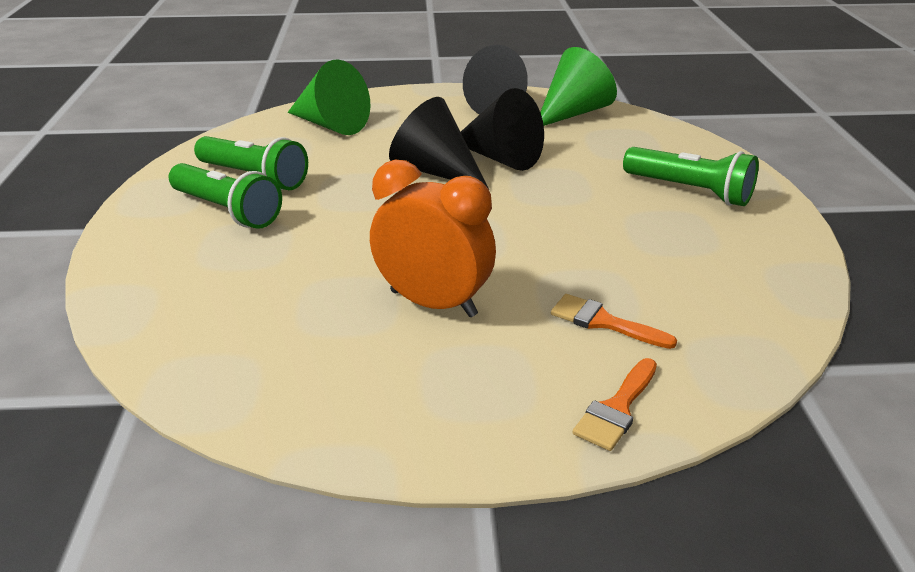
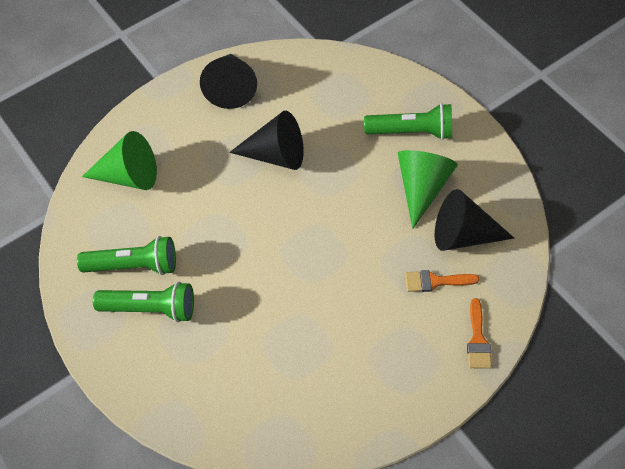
camera: 30 degrees left, 25 degrees up
(433, 303) = (342, 318): orange clock -> none
(435, 171) = (246, 193): black cone -> black cone (463, 235)
(573, 113) = (285, 72): green cone -> green cone (422, 188)

